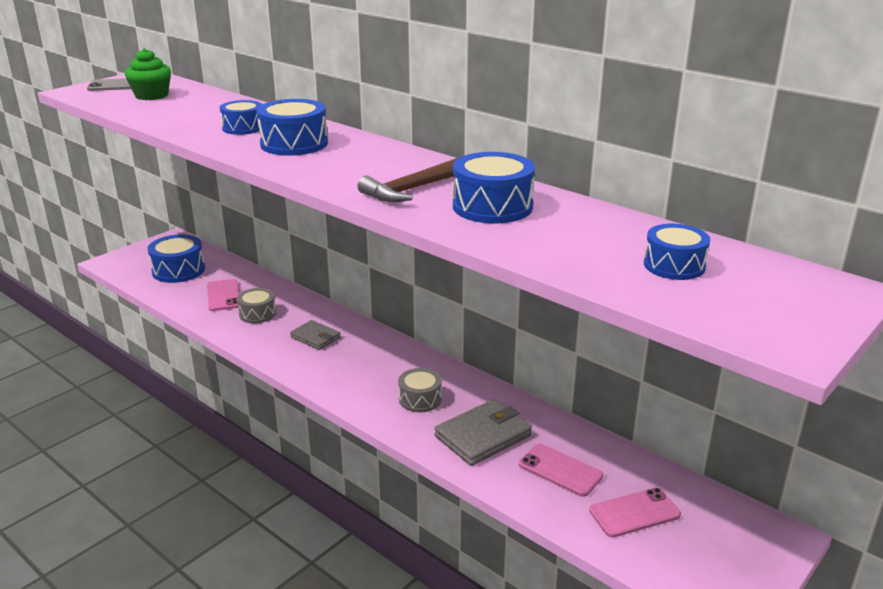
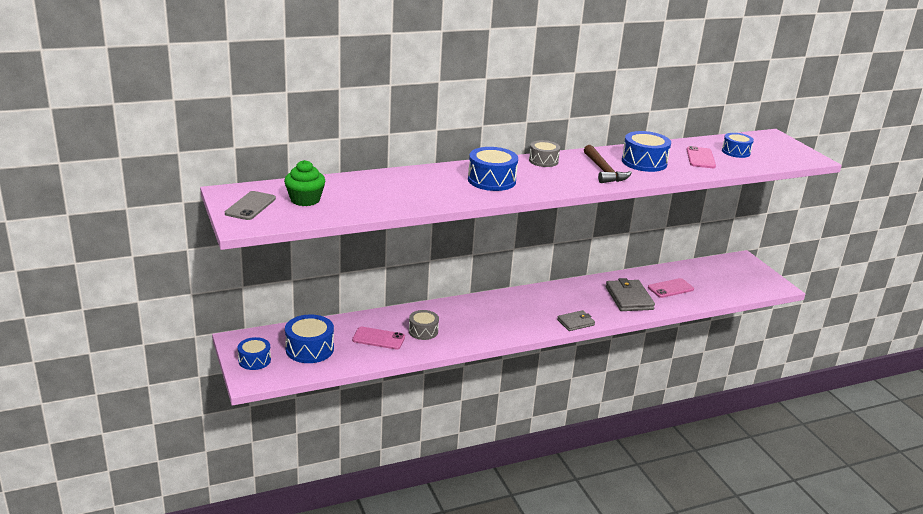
camera: 65 degrees left, 0 degrees up
(243, 128) = (437, 187): blue drum -> blue drum (254, 360)
(315, 337) = (478, 318): grey wallet -> grey wallet (575, 322)
(420, 399) = (580, 305): grey drum -> grey drum (543, 161)
(634, 513) = (711, 283): pink phone -> pink phone (700, 158)

